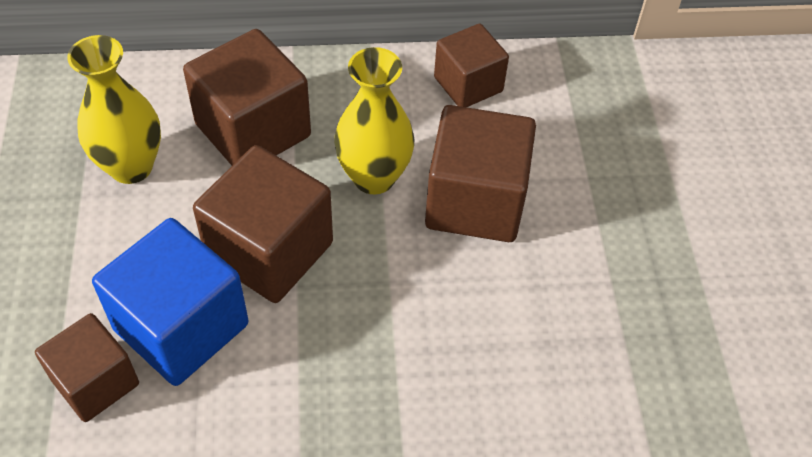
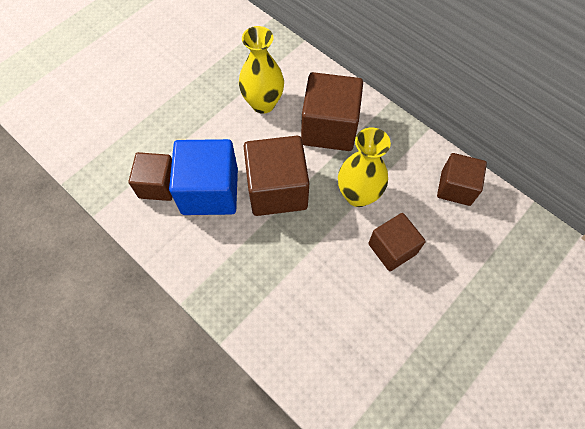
camera: 50 degrees right, 10 degrees up
(475, 201) = (392, 248): brown cube -> brown cube, size x0.63

